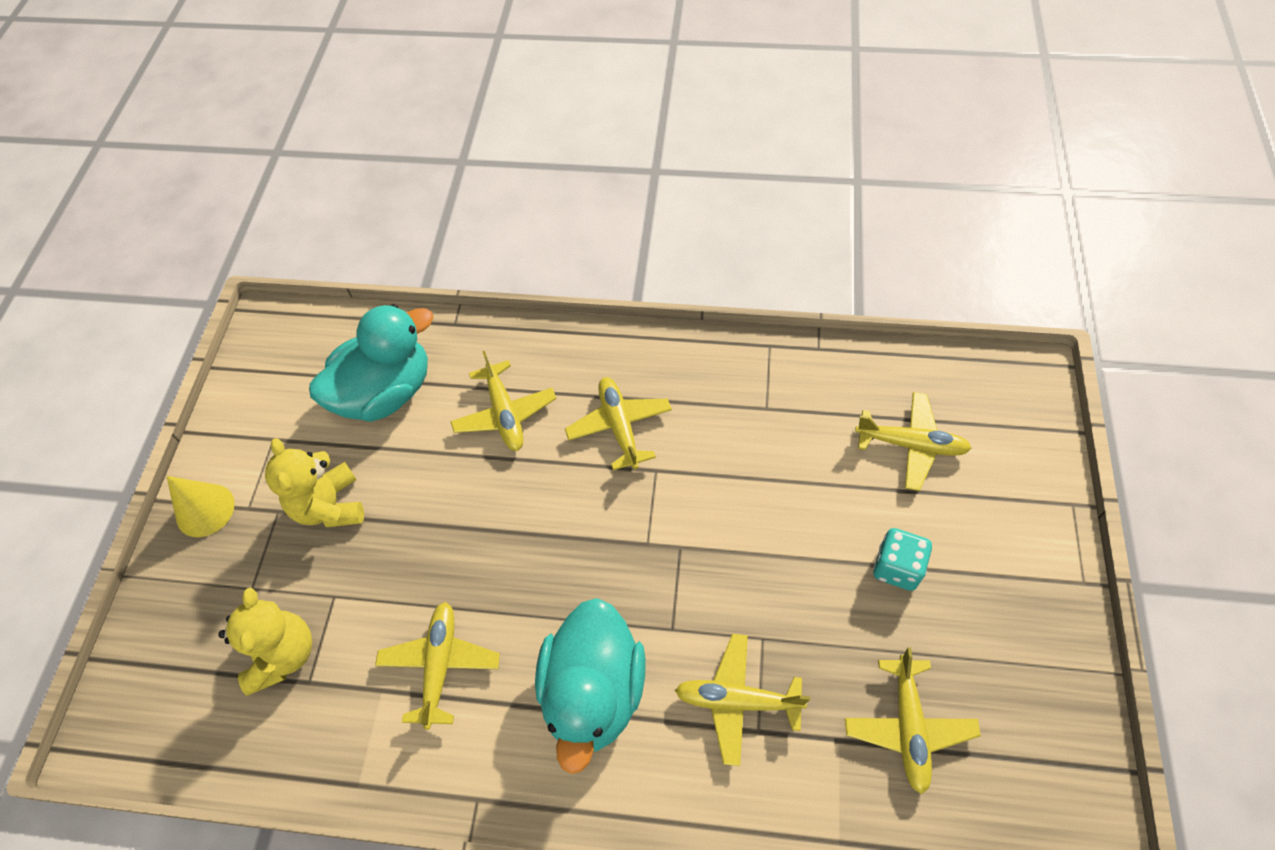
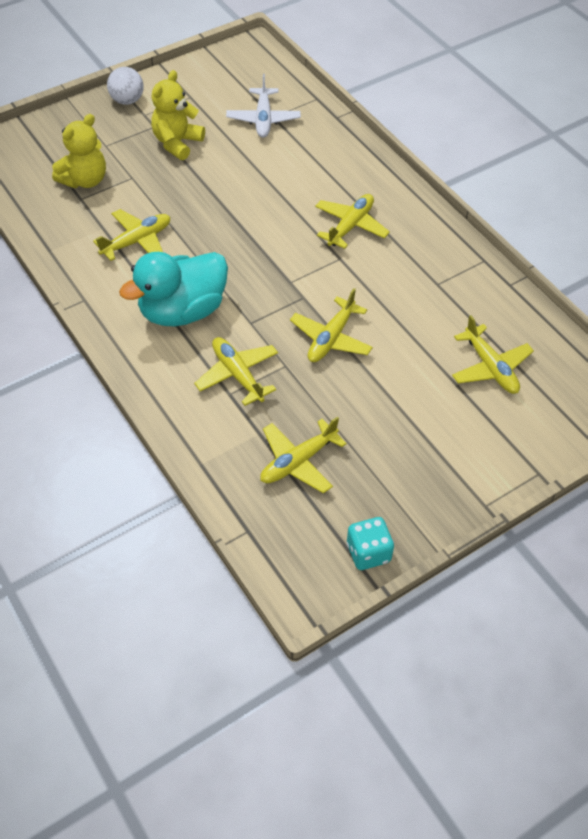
camera: 45 degrees right, 5 degrees down
(205, 510) = (127, 100): yellow cone -> white ball
(385, 393) = (263, 119): turquoise duck -> white plane
(505, 414) = (304, 174): yellow plane -> yellow plane (331, 338)
(897, 568) = (395, 404): turquoise dice -> turquoise dice (368, 552)

